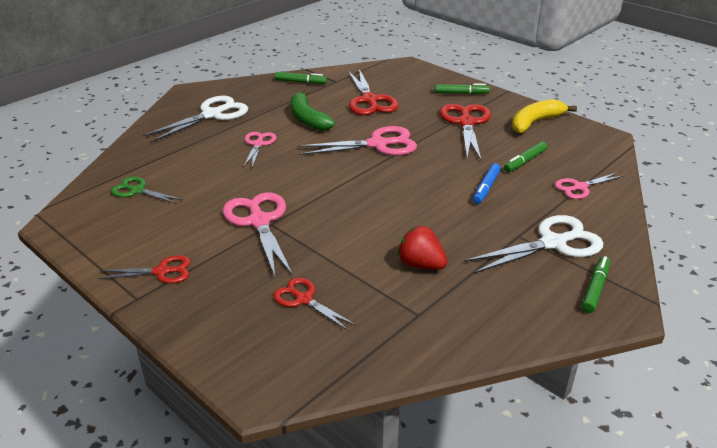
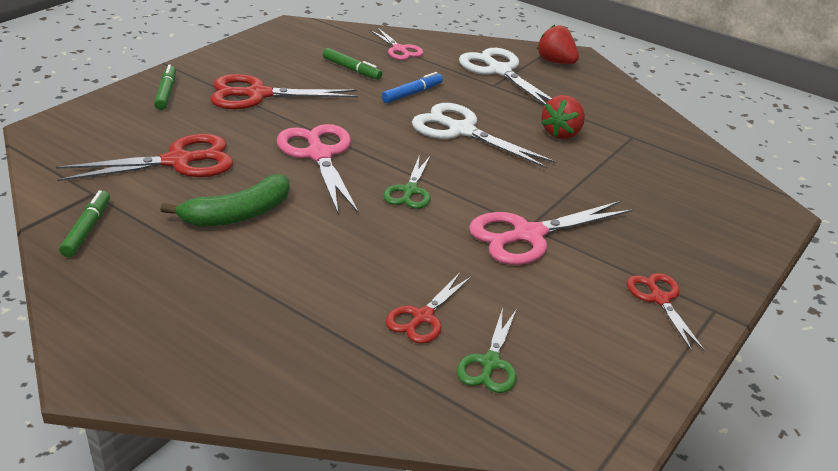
camera: 100 degrees left, 0 degrees up
(212, 115) = (215, 321): white scissors -> white scissors (461, 131)
(258, 144) = (326, 255): pink scissors -> none
(304, 299) = (648, 195): red scissors -> red scissors (422, 317)
(326, 177) = (410, 191): none -> green scissors
(486, 188) = (412, 93): blue marker -> blue marker turned 60 degrees counterclockwise
(535, 122) = (257, 55): yellow banana -> none
(595, 289) = (555, 62): green marker -> red strawberry

